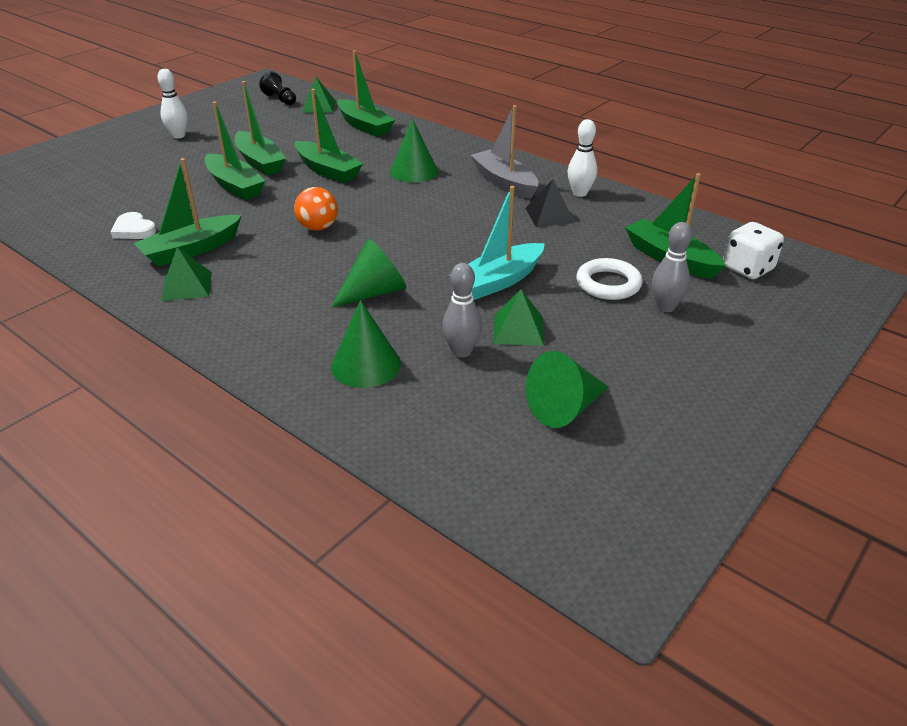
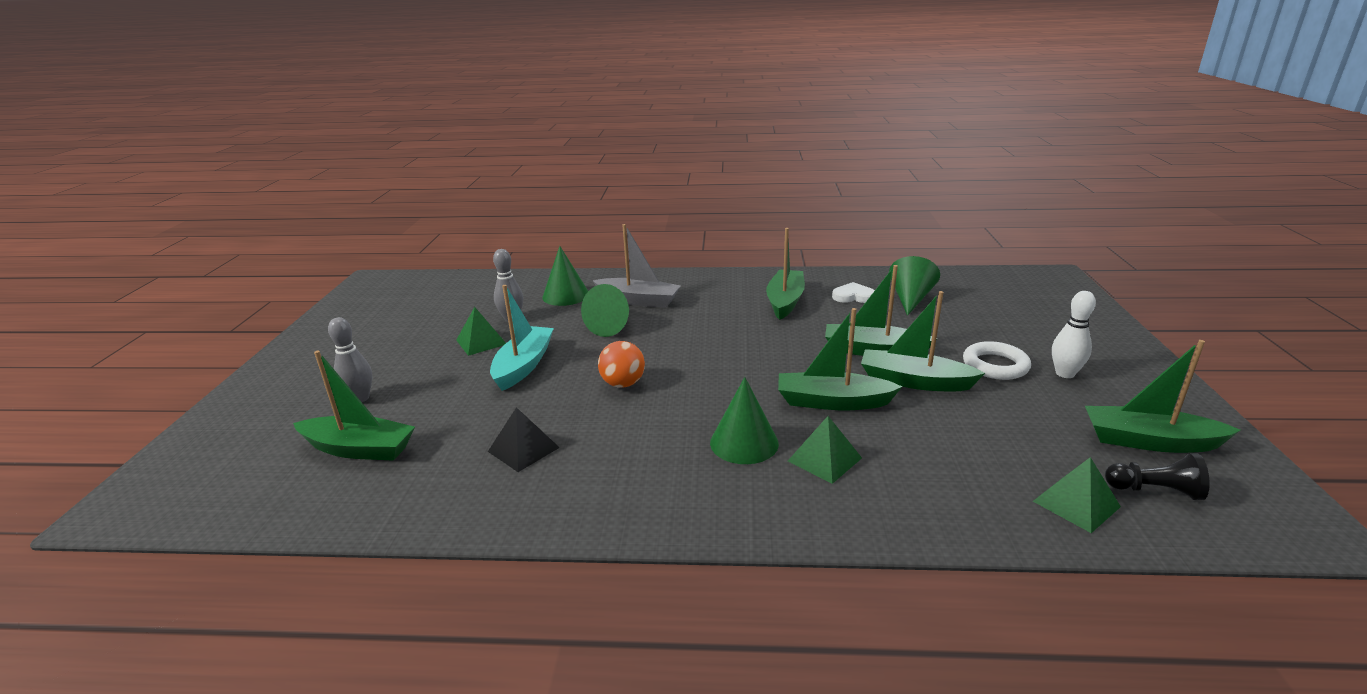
camera: 145 degrees right, 10 degrees down
(187, 286) = (740, 287): green pyramid -> green pyramid (824, 459)
(318, 227) = (729, 348): orange ball -> orange ball (623, 384)
(364, 126) = (935, 493): green boat -> green boat (1149, 441)
(504, 182) = (618, 475): grey boat -> grey boat (638, 300)
(565, 408) = (423, 317): green cone -> green cone (910, 299)
(580, 193) = (505, 501): white bowling pin -> none
(608, 284) = (421, 398): white ring -> white ring (995, 365)
(747, 268) = (263, 471): white dice -> none

